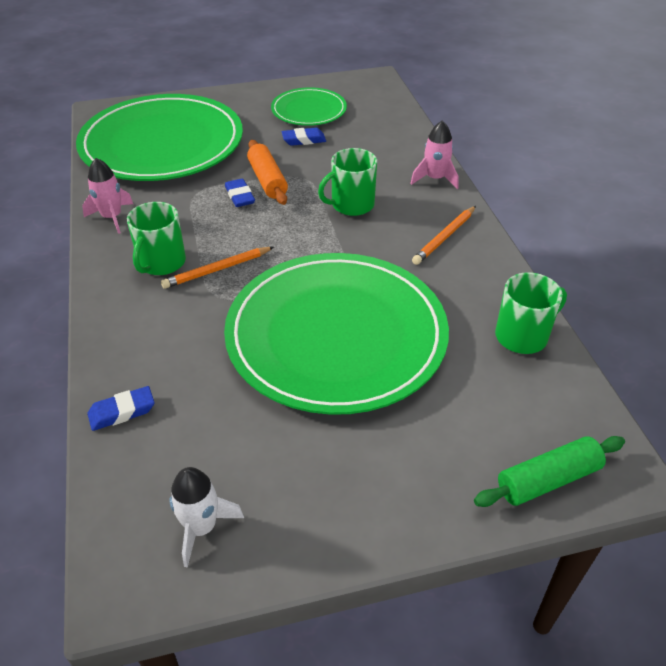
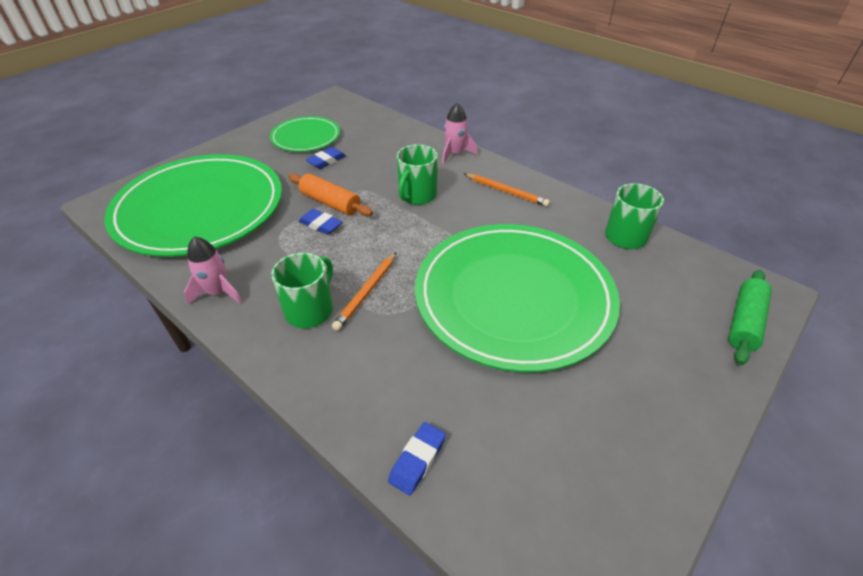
camera: 35 degrees left, 0 degrees up
(161, 262) = (310, 310): green mug -> green mug turned 135 degrees counterclockwise
(202, 527) = (590, 514): white rocket -> none
(444, 237) = (506, 192): orange pencil -> orange pencil turned 60 degrees counterclockwise

